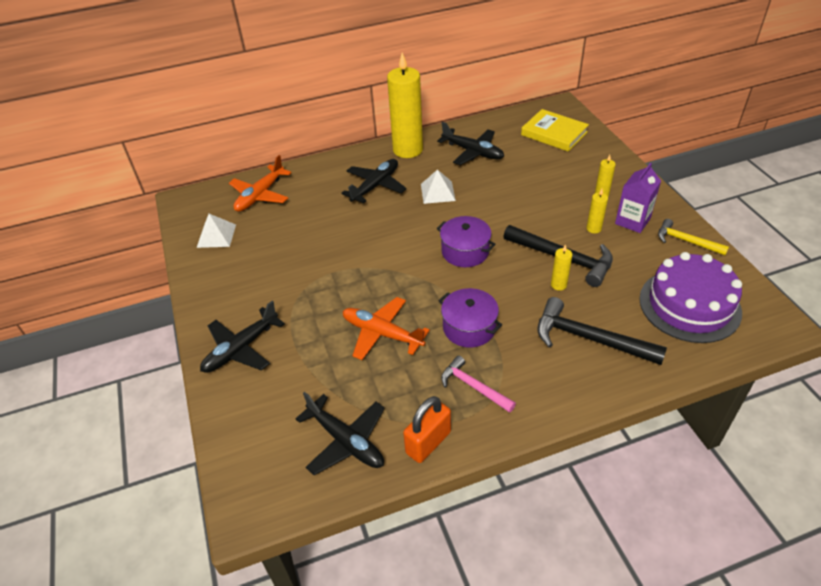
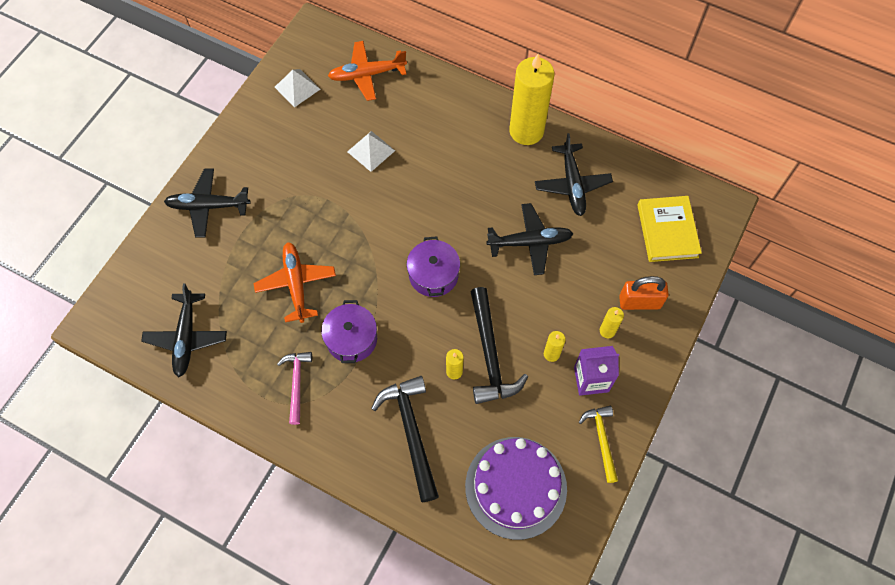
camera: 45 degrees right, 20 degrees up
(375, 186) = (454, 146): black plane -> black plane (530, 242)
(428, 442) = (225, 389): orange padlock -> orange padlock (639, 302)
(438, 192) = (490, 199): white pyramid -> white pyramid (371, 151)

